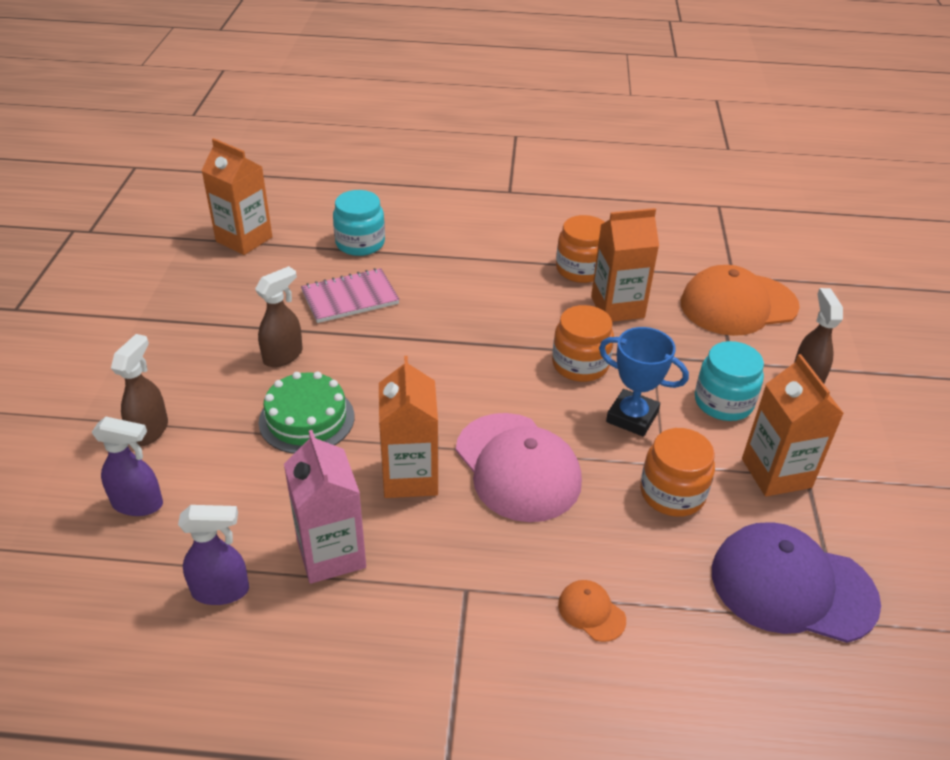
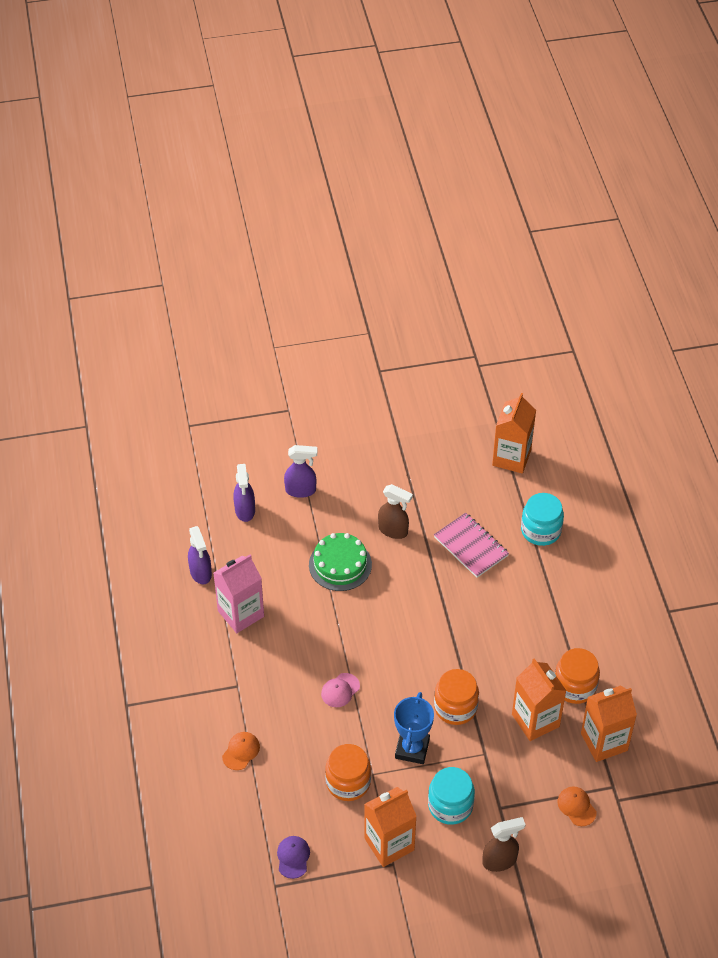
camera: 75 degrees right, 10 degrees up
(150, 430) = (301, 490): brown spray bottle -> purple spray bottle
(410, 477) = (311, 634): orange carton -> orange carton (604, 742)
(517, 467) = (340, 690): pink cap -> pink cap, size x0.43
(738, 305) = (576, 806): orange cap -> orange cap, size x0.43
(792, 586) = (293, 857): purple cap -> purple cap, size x0.43

